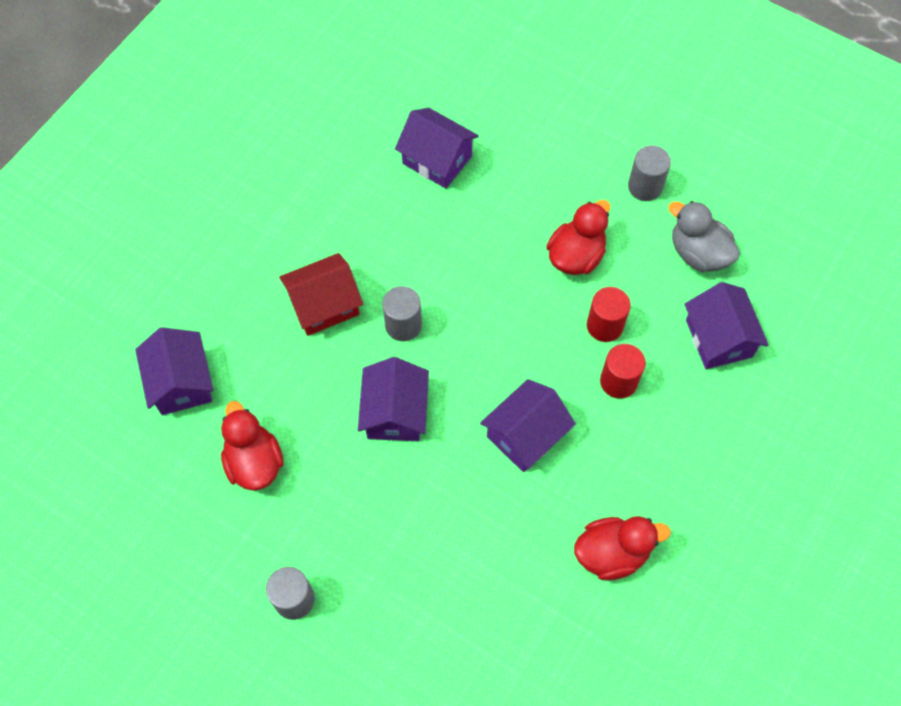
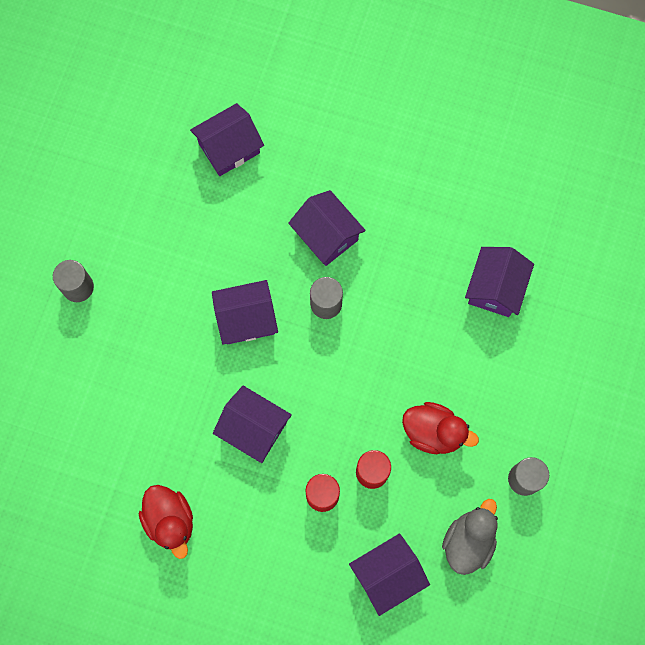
camera: 75 degrees right, 10 degrees up
(254, 462) = (178, 224): red duck -> none
(324, 305) = (326, 235): red house -> purple house

